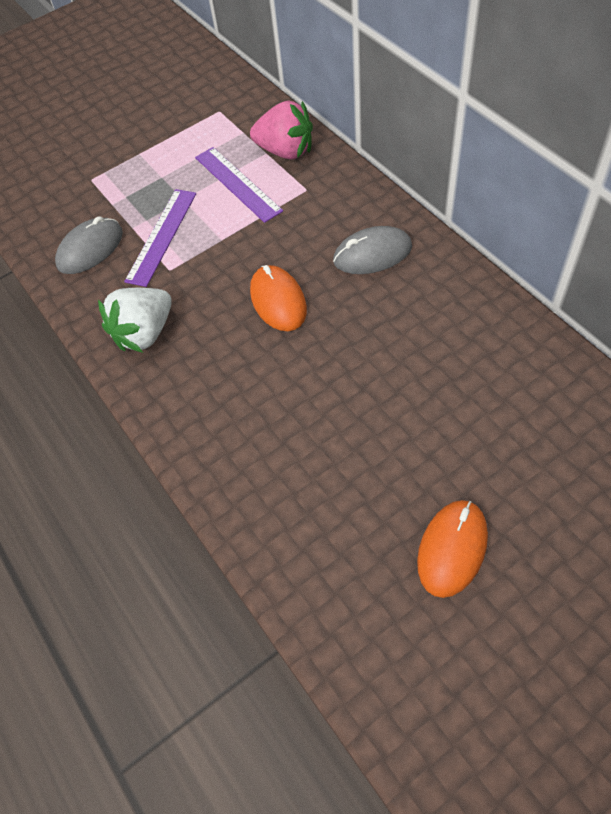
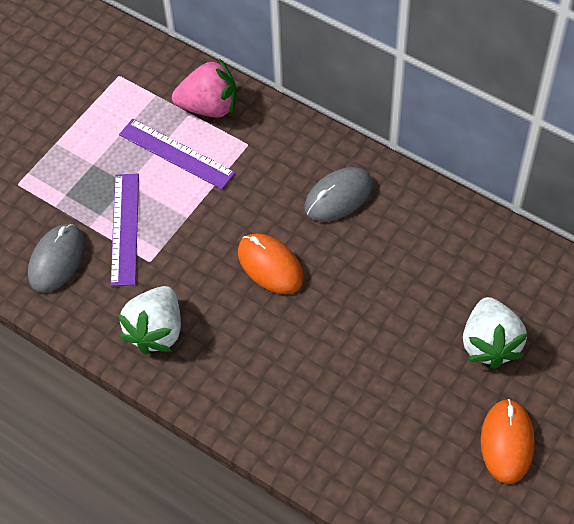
camera: 25 degrees left, 0 degrees up
(473, 436) = (489, 344): none -> white strawberry

